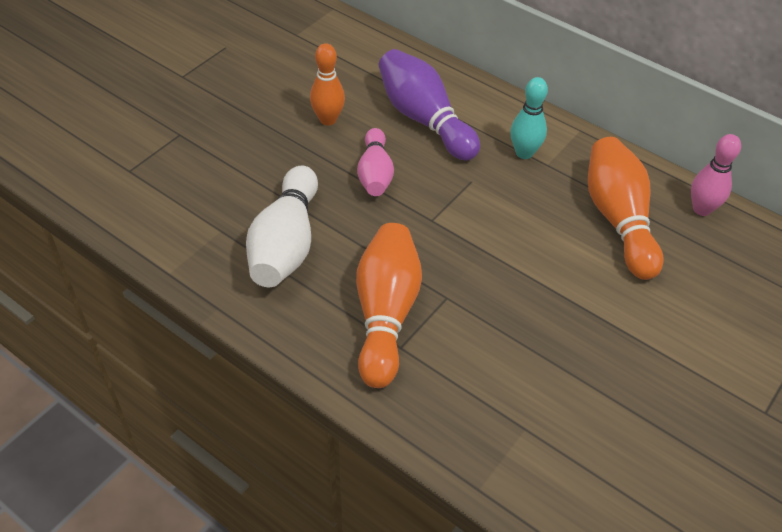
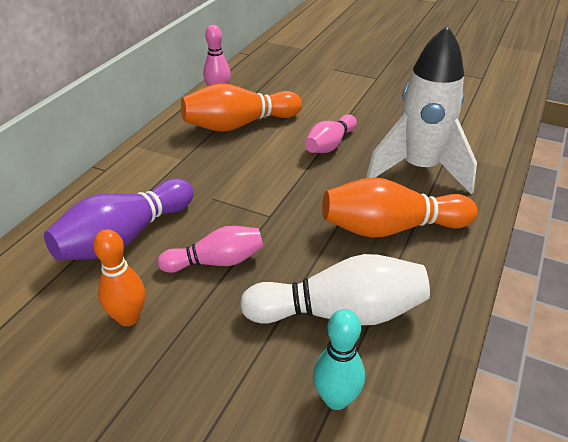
camera: 100 degrees left, 10 degrees down
(491, 379) = (419, 169): none -> white rocket
(524, 153) = (169, 171): turquoise bowling pin -> turquoise bowling pin (336, 399)
(561, 300) = (329, 145): none -> pink bowling pin

